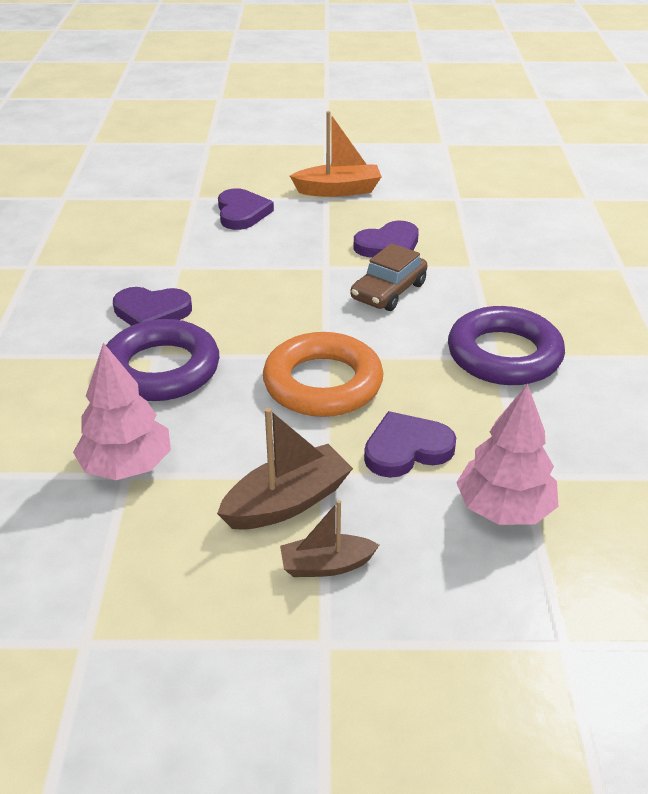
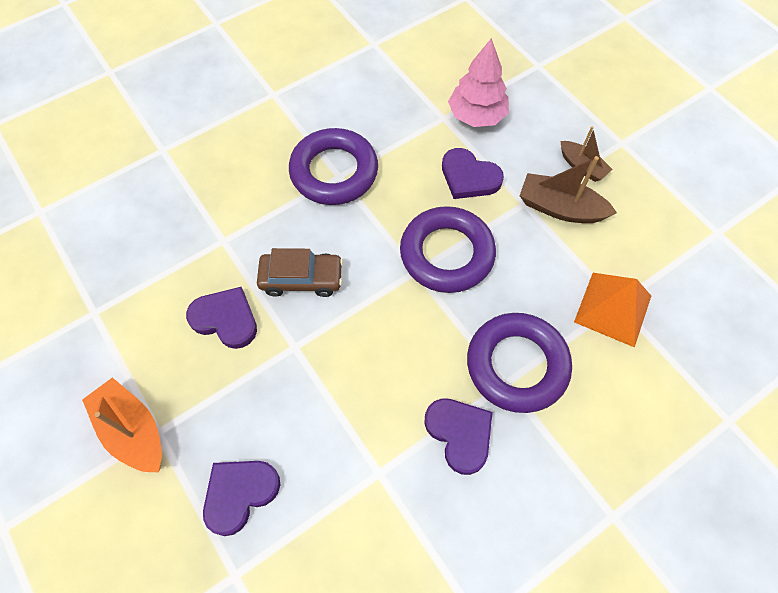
camera: 125 degrees left, 25 degrees up
(127, 466) = (612, 309): pink tree -> orange pyramid
(323, 383) = (447, 254): orange ring -> purple ring

